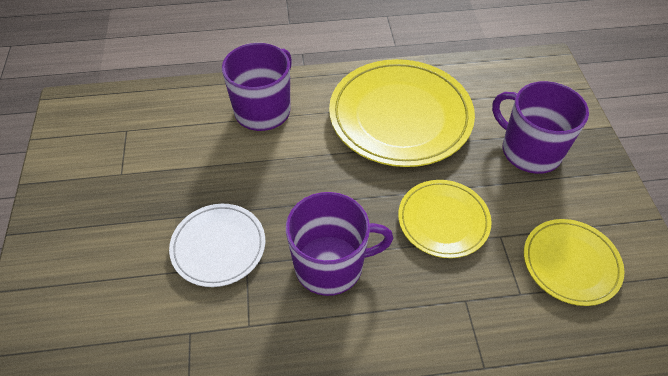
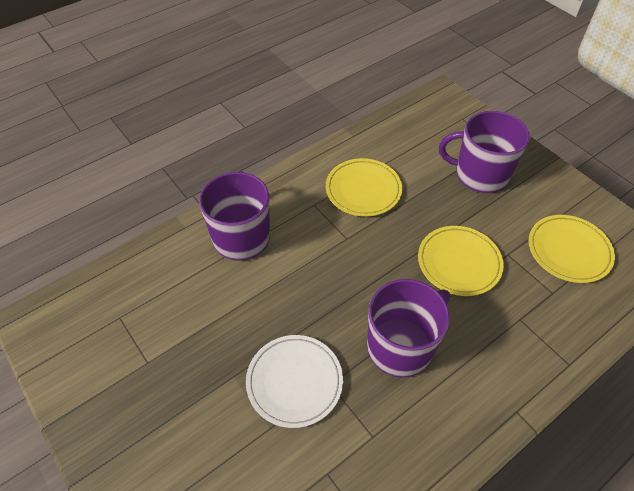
camera: 30 degrees left, 0 degrees up
(400, 116) = (363, 190): yellow plate -> yellow plate, size x0.56

